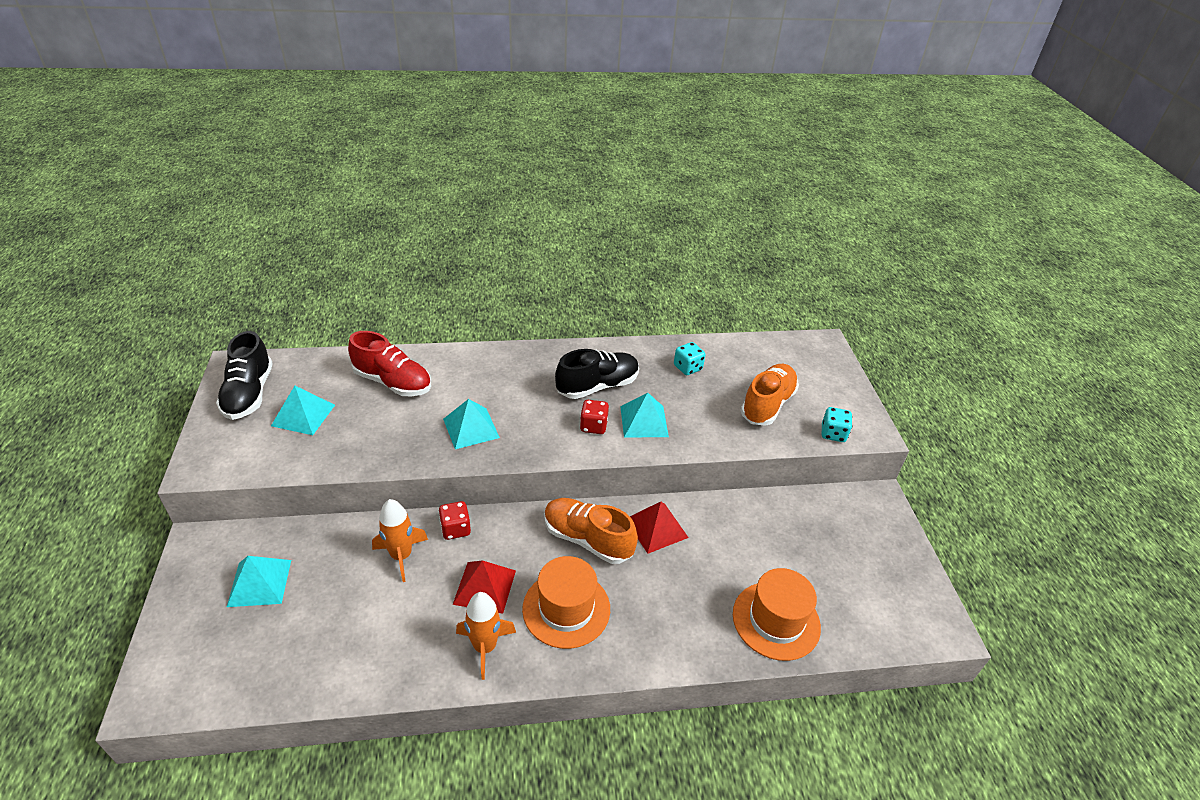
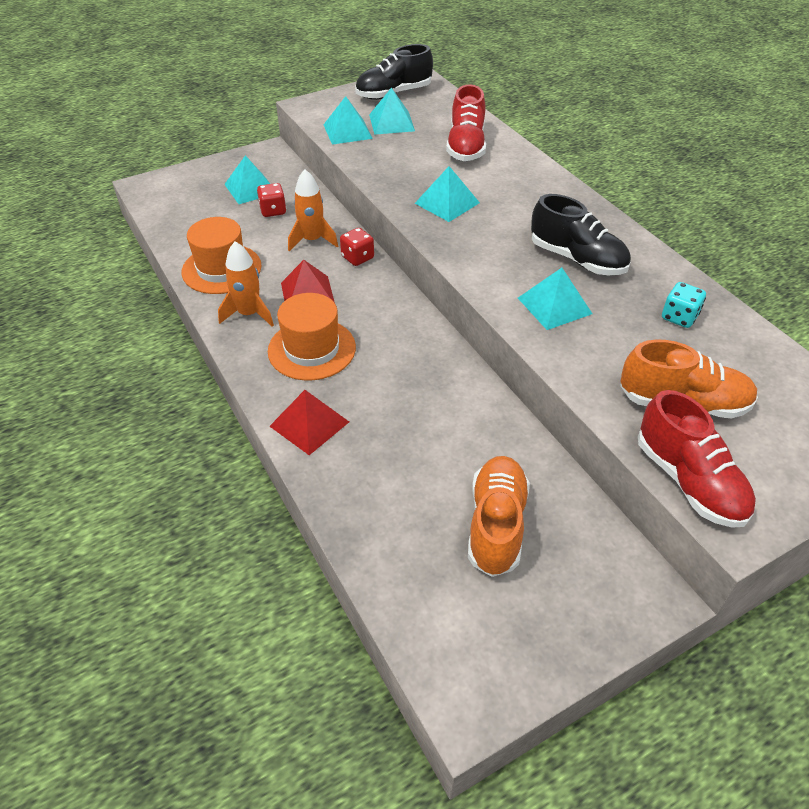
camera: 70 degrees right, 5 degrees up
(287, 453) = (347, 131): none -> turquoise pyramid
(587, 539) = (399, 339): orange shoe -> orange shoe (496, 525)
(593, 426) = (515, 273): red dice -> red dice (273, 211)
(656, 528) = (447, 384): red pyramid -> red pyramid (309, 424)
(776, 620) = (383, 513): orange hat -> orange hat (221, 269)
(833, 434) = (689, 481): turquoise dice -> red shoe

